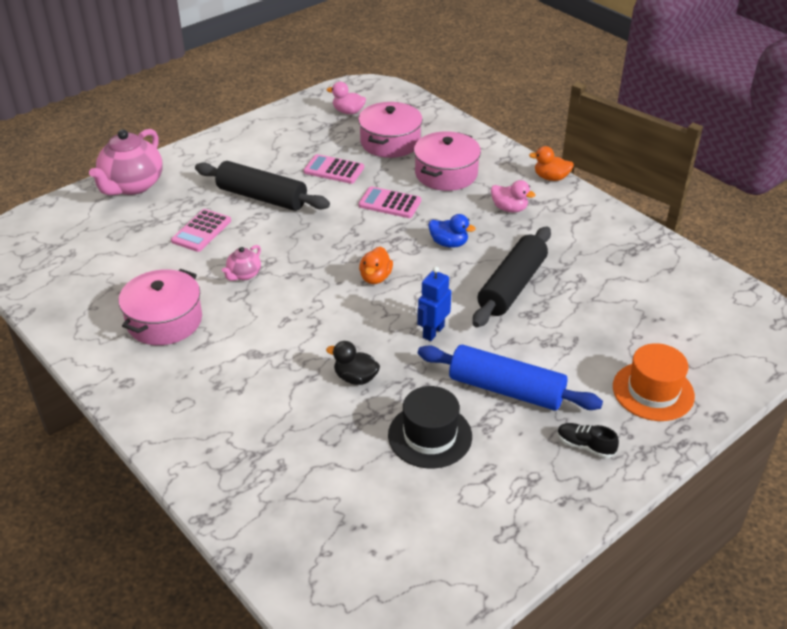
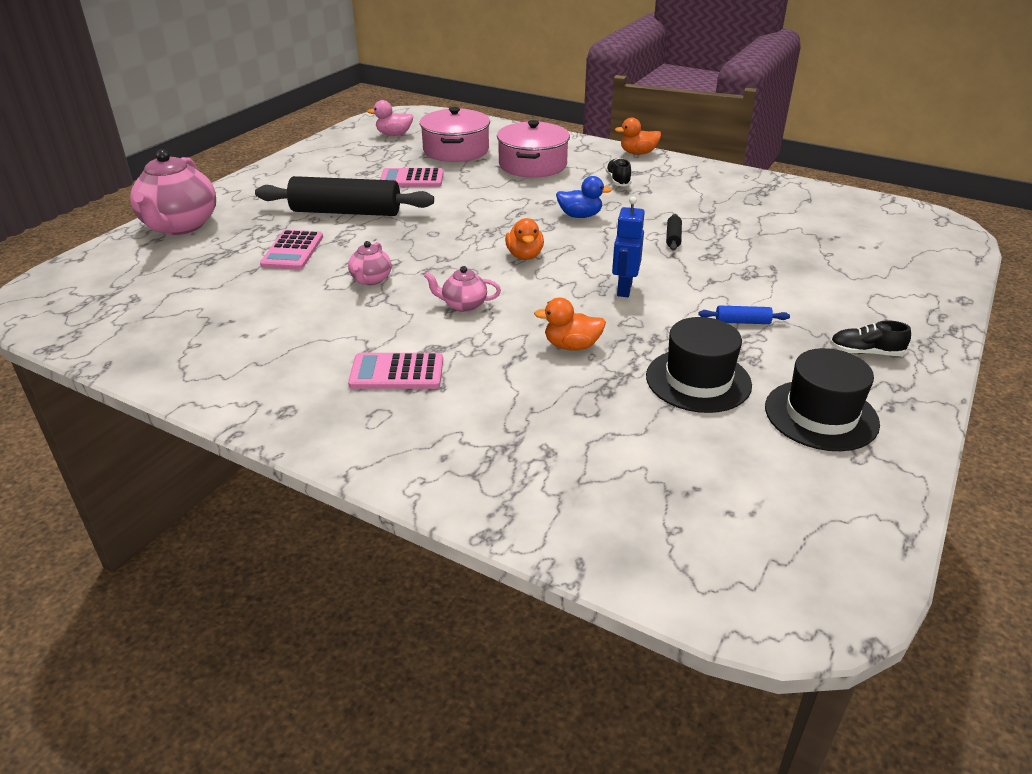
camera: 20 degrees left, 5 degrees down
(164, 321) = (299, 339): pink pot -> none
(298, 317) = (463, 305): none -> pink teapot
(355, 378) = (571, 346): black duck -> orange duck
(389, 203) = (492, 195): pink calculator -> pink calculator (397, 372)
(501, 493) = (821, 415): none -> black hat
(506, 389) = (742, 322): blue rolling pin -> blue rolling pin, size x0.40
(509, 208) = (618, 181): pink duck -> black shoe
(512, 286) = (673, 238): black rolling pin -> black rolling pin, size x0.40
(653, 391) = (885, 293): orange hat -> none

